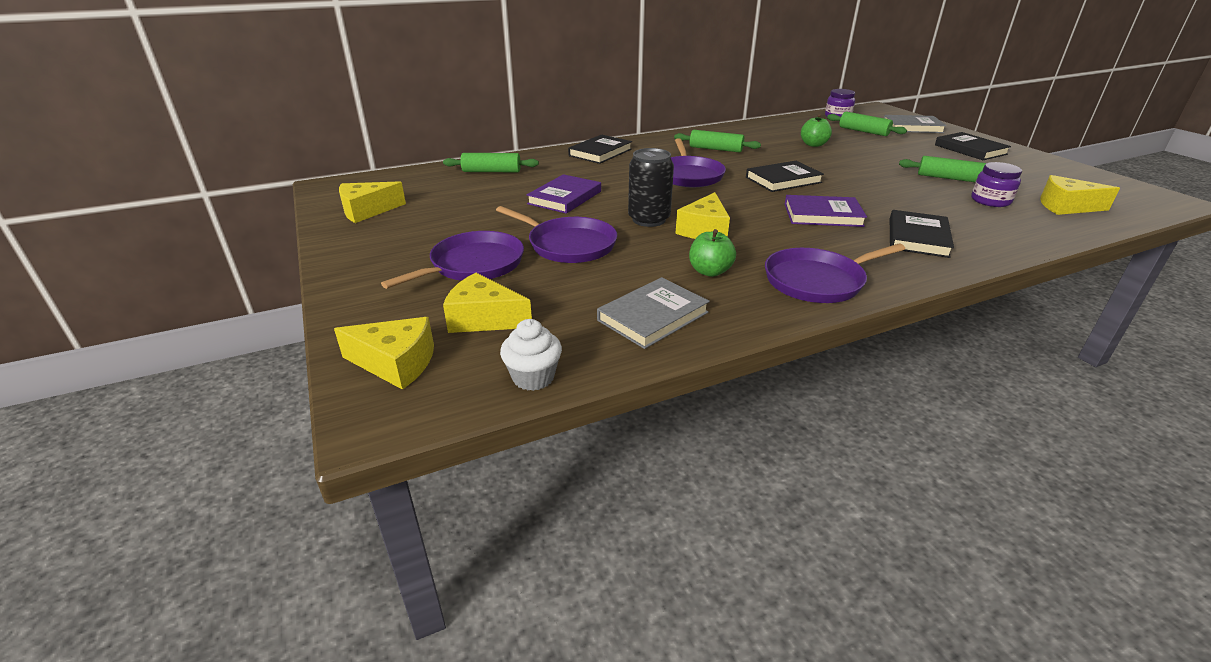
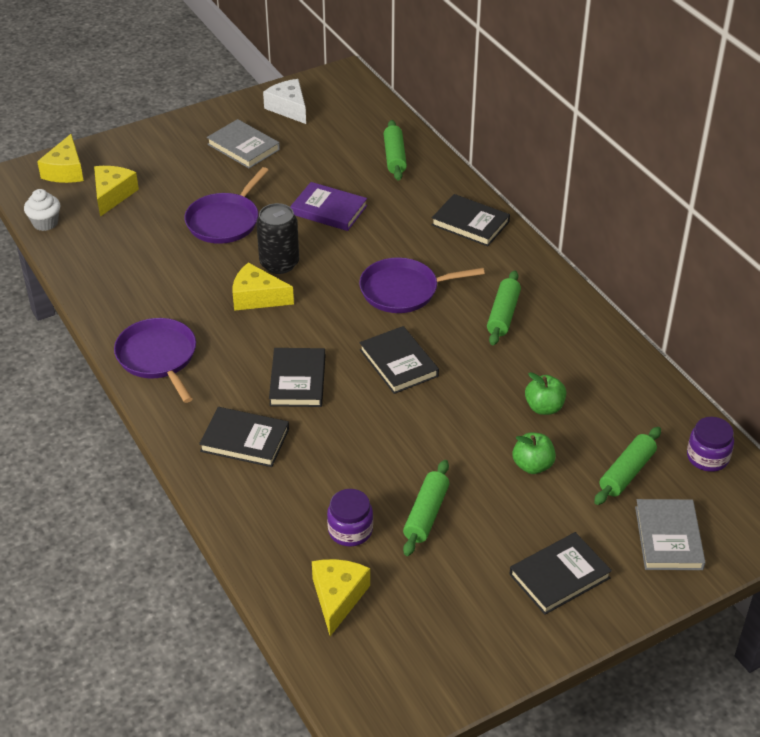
camera: 85 degrees right, 10 degrees up
(367, 211) = (288, 108): yellow cheese -> white cheese
(473, 265) = (189, 178): purple pan -> none
(653, 316) = (109, 268): grey book -> grey book (243, 147)
(710, 271) = (176, 298): green apple -> green apple (532, 465)
(822, 215) = (297, 380): purple book -> black book

